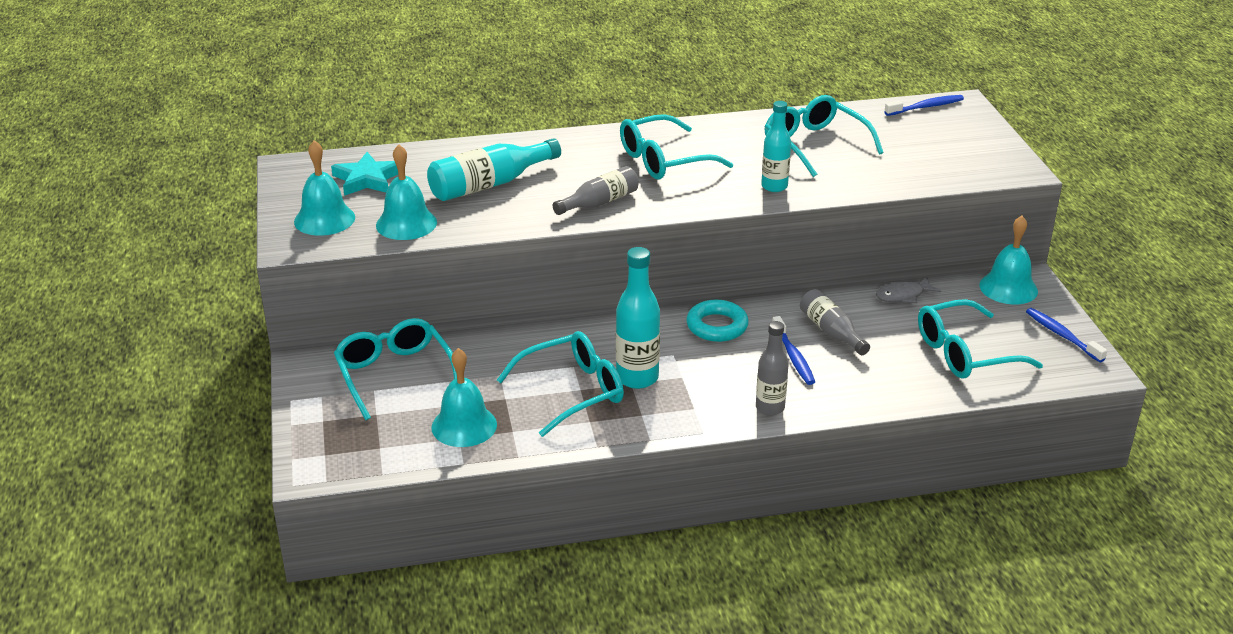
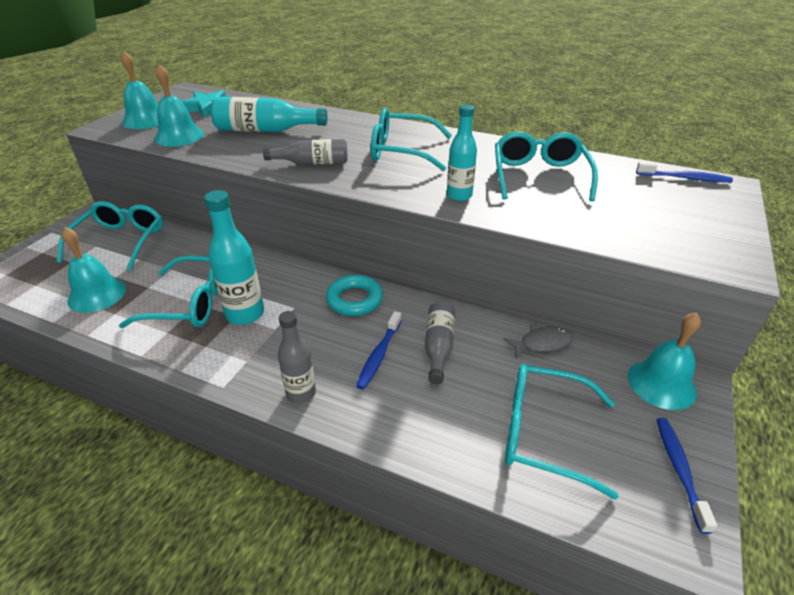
camera: 35 degrees right, 5 degrees up
(903, 295) = (541, 343): grey fish -> grey fish turned 150 degrees clockwise

